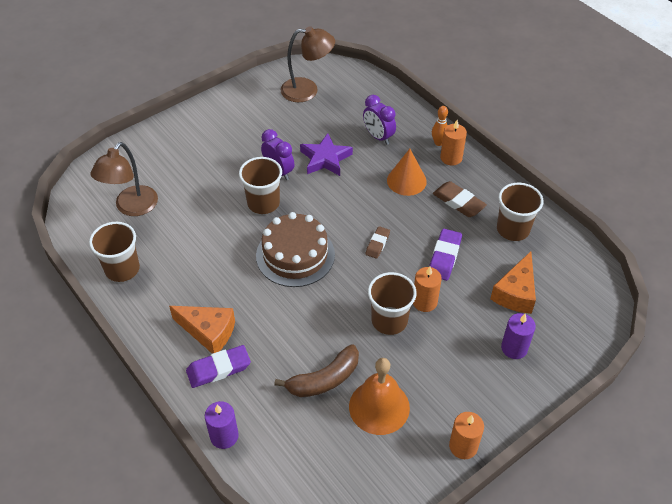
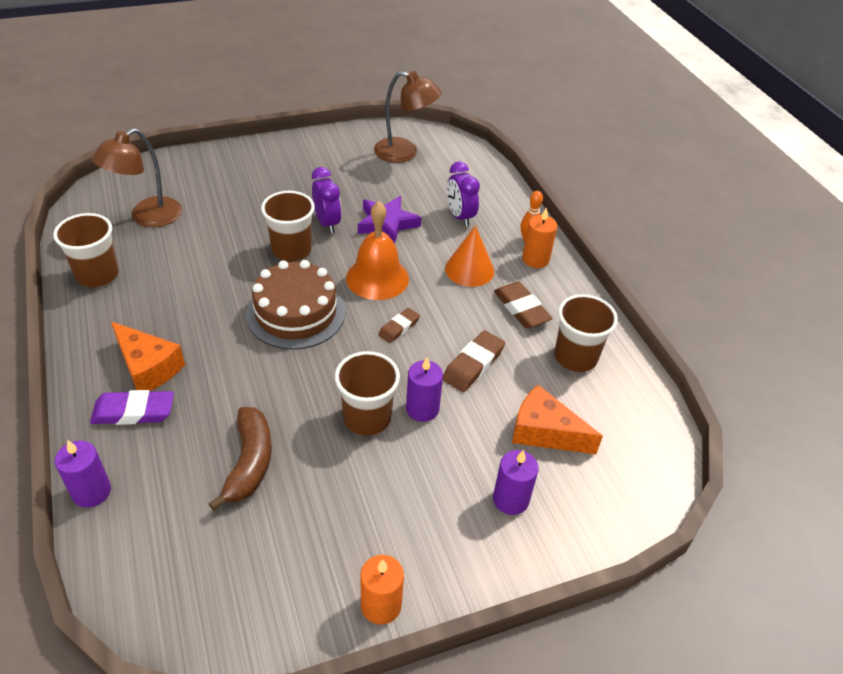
camera: 15 degrees right, 5 degrees down
(324, 379) = (249, 463): brown banana -> brown banana turned 75 degrees counterclockwise
(379, 407) = (298, 517): orange bell -> orange bell (377, 278)
(424, 302) = (422, 409): orange candle -> purple candle
(444, 257) = (473, 364): purple eraser -> brown eraser
(516, 293) = (544, 432): orange cheese -> orange cheese turned 75 degrees clockwise

